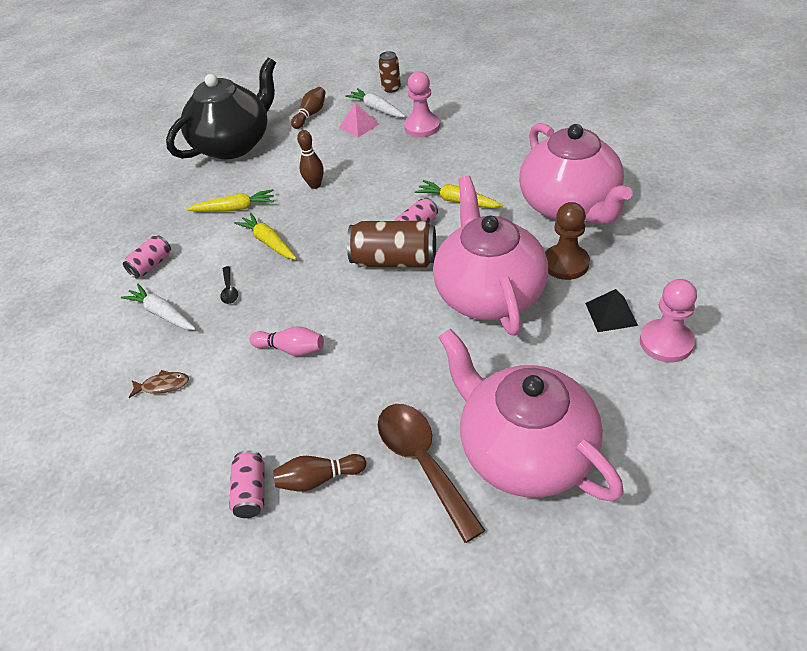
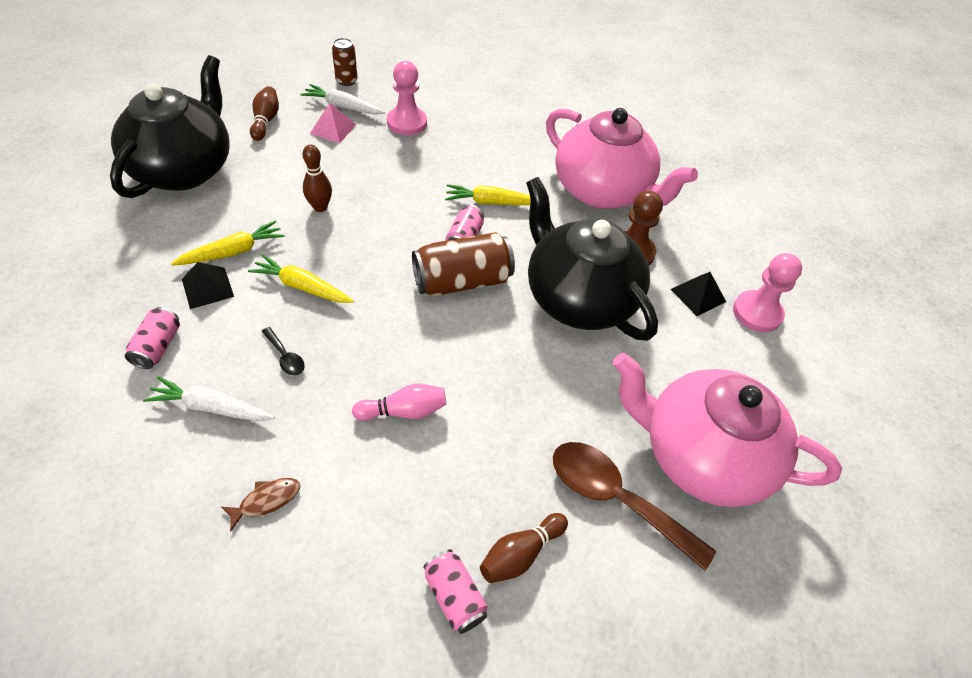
camera: 35 degrees left, 5 degrees up
(204, 231) = (207, 287): none -> black pyramid
(489, 293) = (578, 298): pink teapot -> black teapot

